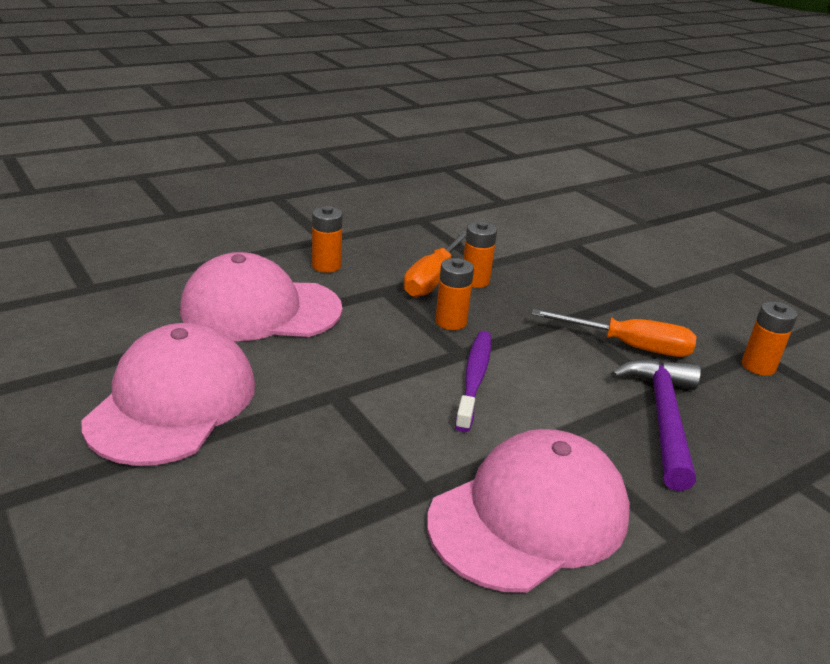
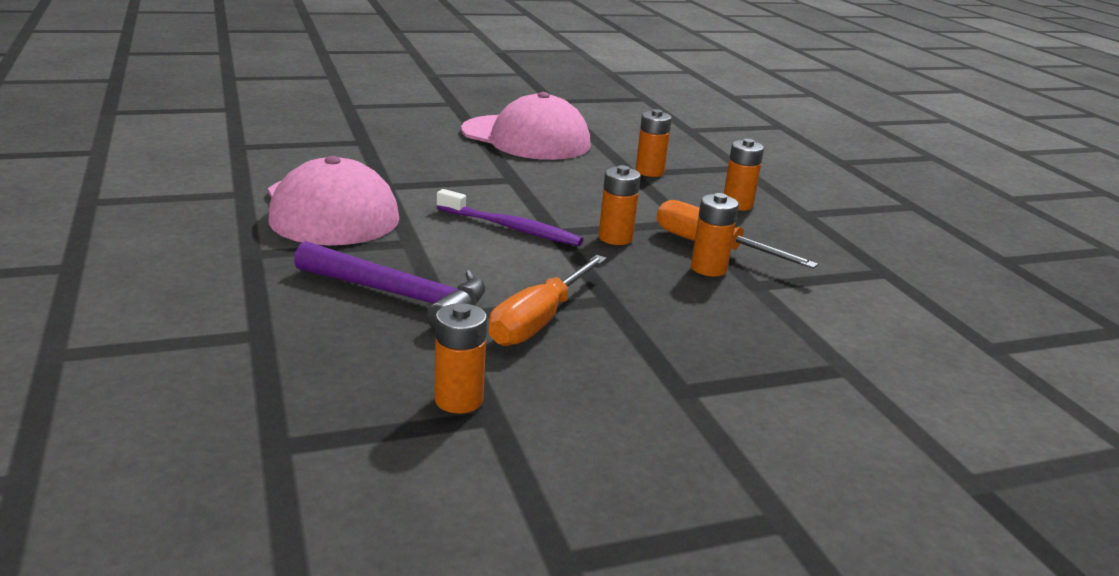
camera: 105 degrees right, 5 degrees down
(260, 309) = (649, 172): pink cap -> orange battery

